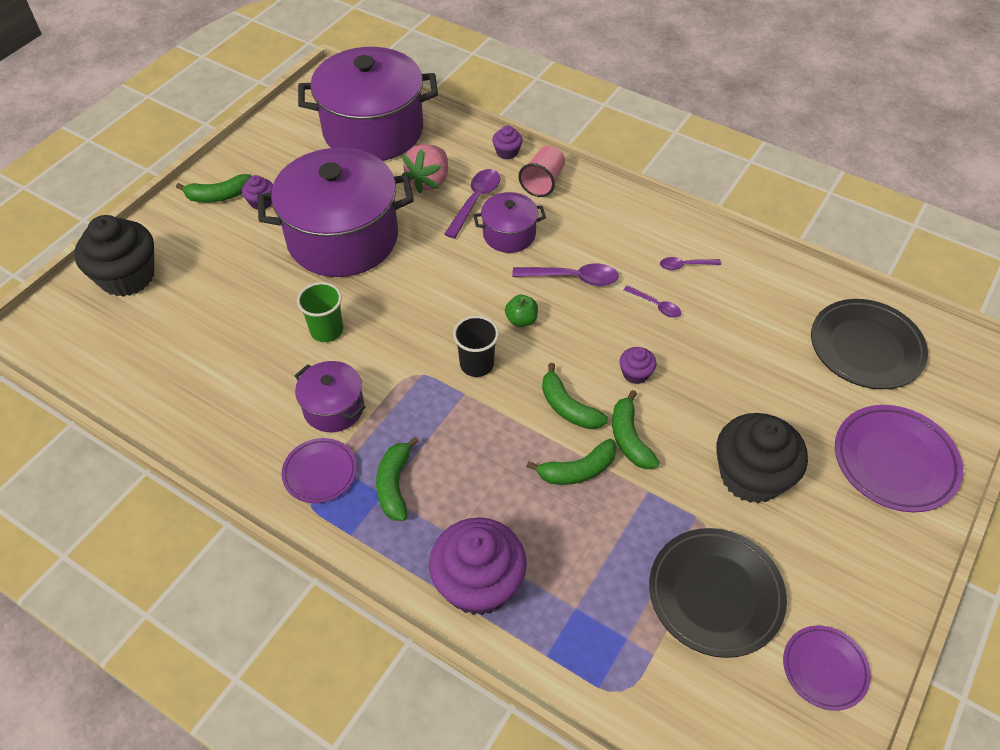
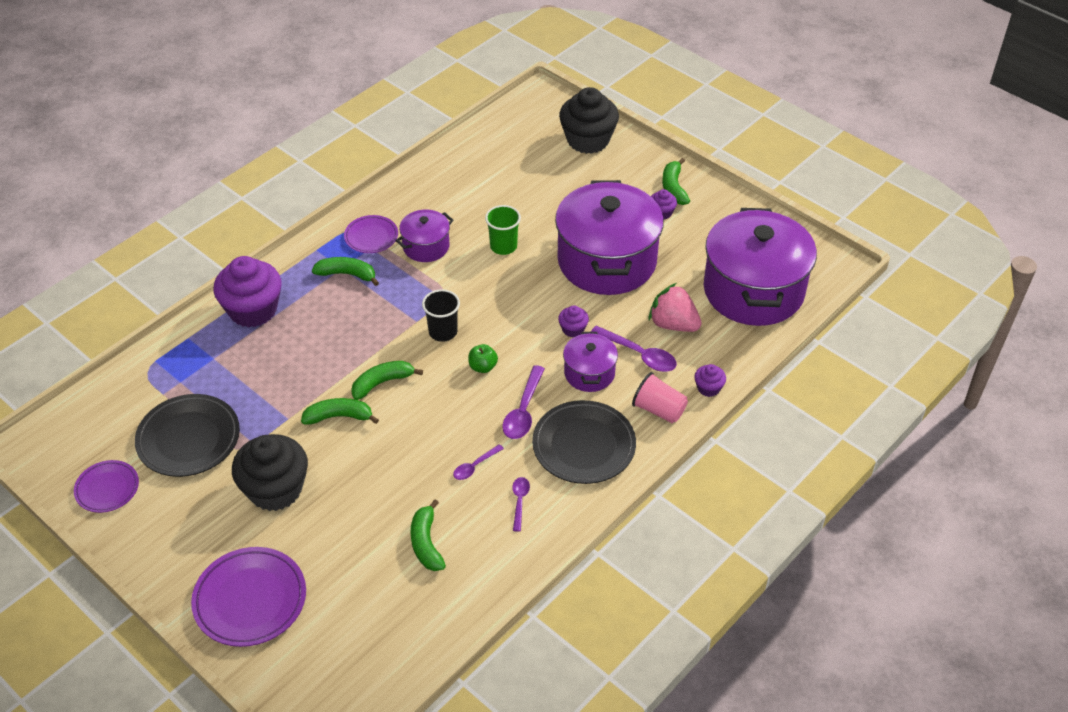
camera: 100 degrees right, 5 degrees down
(578, 470) = (321, 379): green banana -> green banana (426, 543)
(635, 373) = (402, 434): purple cupcake -> purple cupcake (573, 329)
(866, 348) = (377, 624): black plate -> black plate (583, 446)

